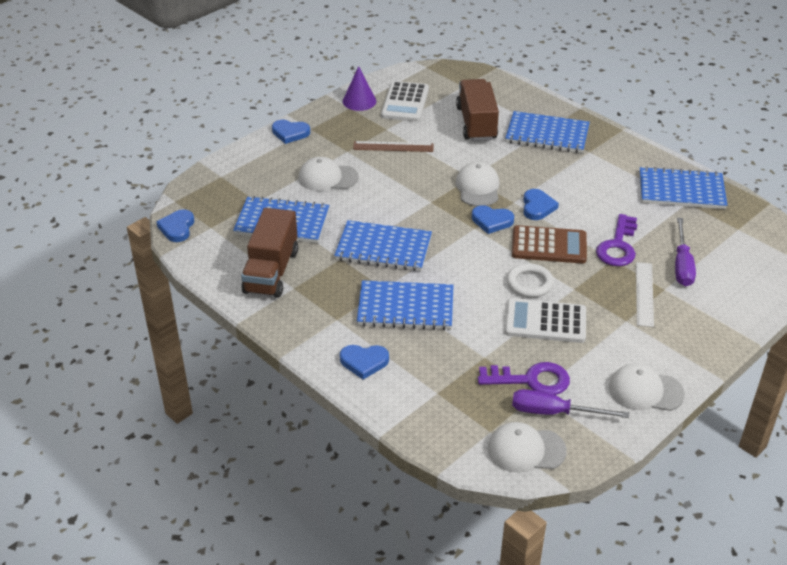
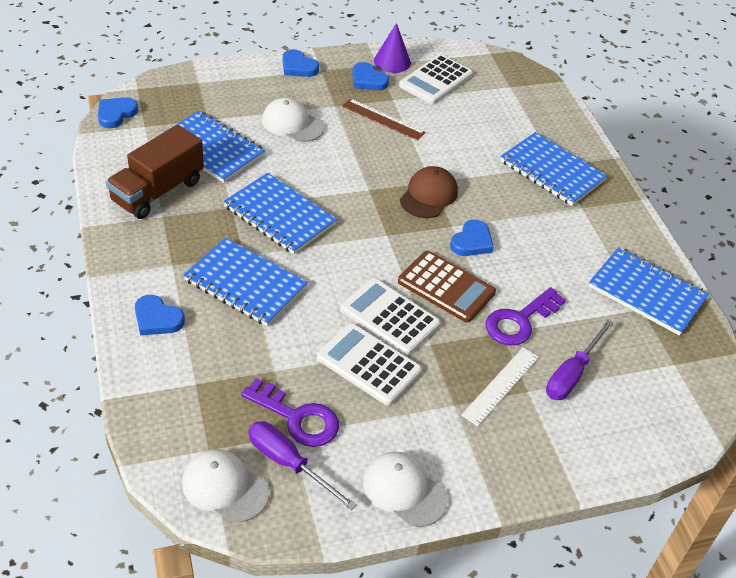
camera: 25 degrees right, 5 degrees up
(476, 123) = (488, 130): brown truck -> none
(478, 187) = (428, 195): white cap -> brown cap
(492, 221) = (411, 235): blue heart -> blue heart (368, 80)
(529, 283) = (389, 317): white ring -> white calculator

